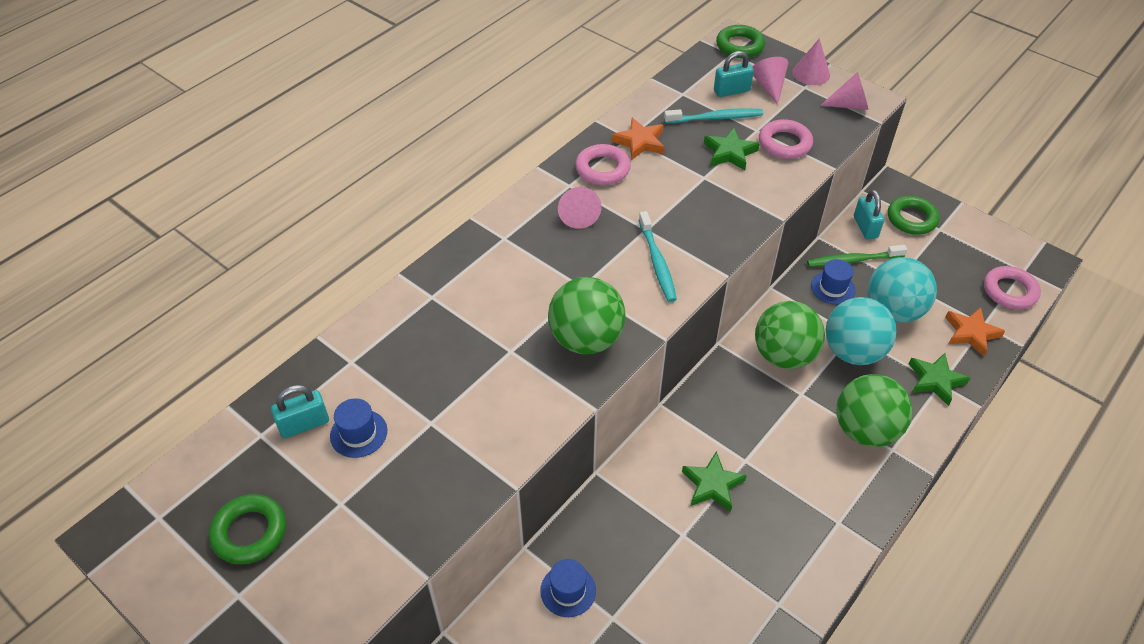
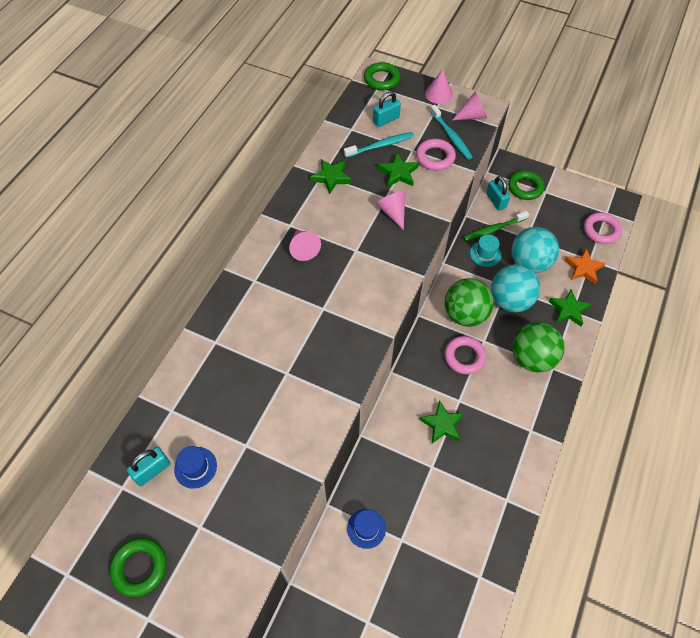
camera: 15 degrees left, 10 degrees up
(586, 339) = (338, 351): green ball -> none
(602, 169) = (310, 206): pink ring -> pink ring (464, 357)
(640, 142) = (331, 177): orange star -> green star
(657, 262) = (371, 275): turquoise toothbrush -> turquoise toothbrush (451, 136)
(769, 86) = (412, 111): pink cone -> pink cone (393, 212)
(833, 288) = (485, 254): blue hat -> turquoise hat

